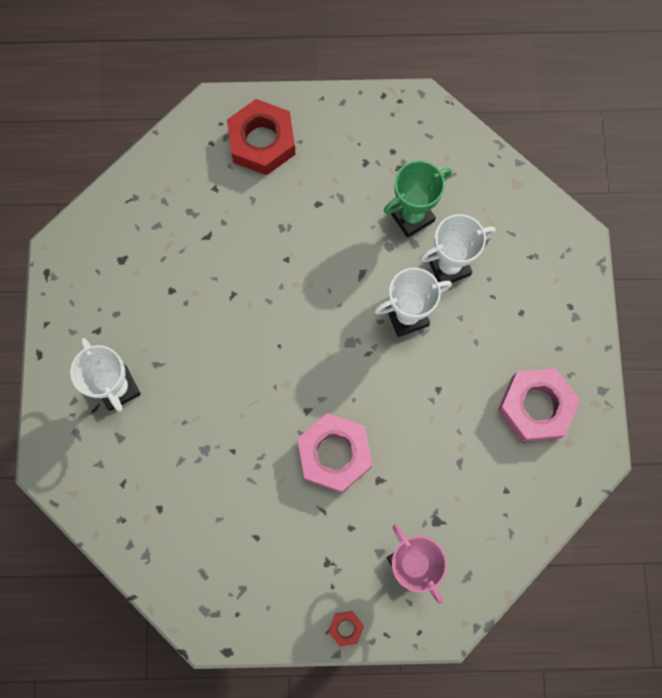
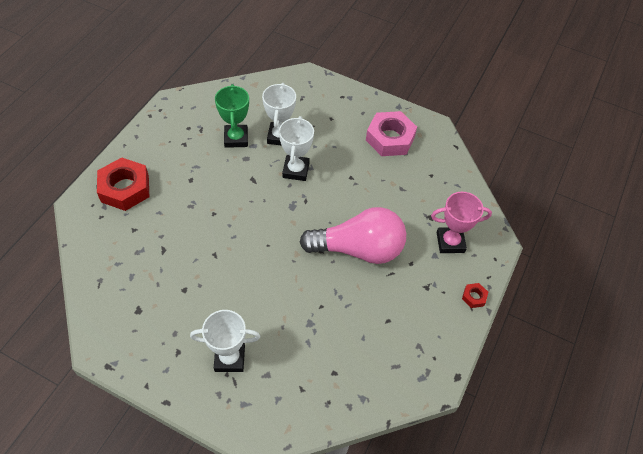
camera: 65 degrees left, 20 degrees down
(334, 454) = (358, 249): pink nut -> pink light bulb

